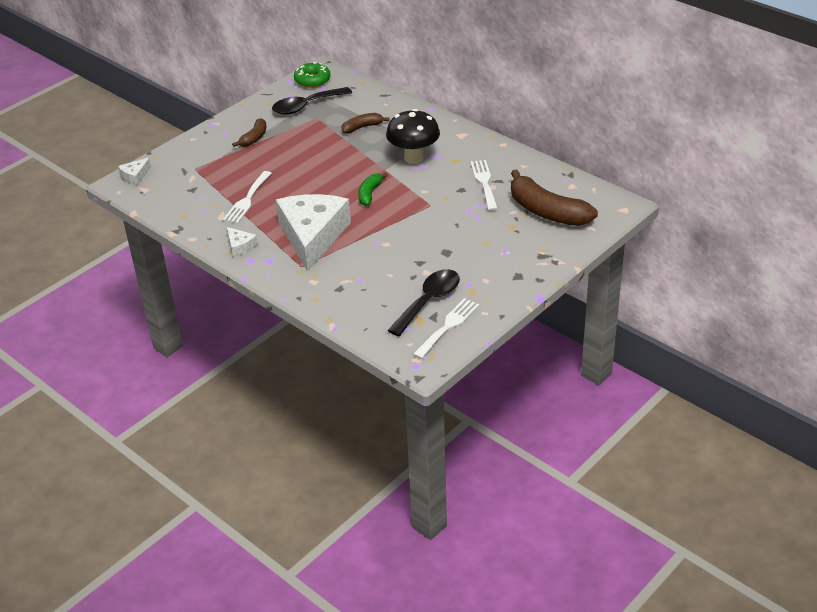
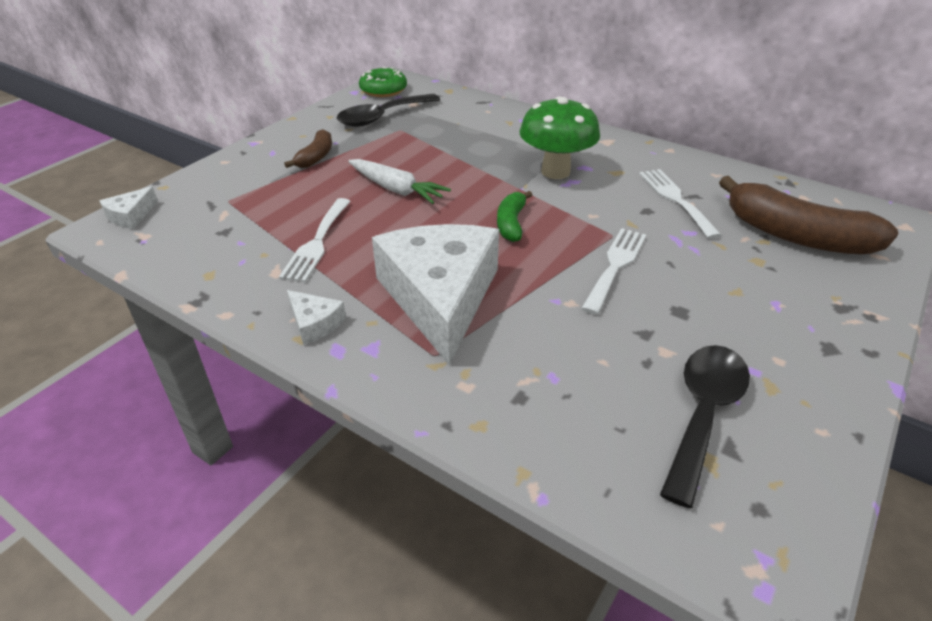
camera: 10 degrees left, 0 degrees up
(303, 166) = (396, 189): none -> white carrot
(362, 127) = (467, 138): brown banana -> none
(413, 158) = (555, 172): black mushroom -> green mushroom
(448, 326) = (773, 471): white fork -> white fork (615, 266)

